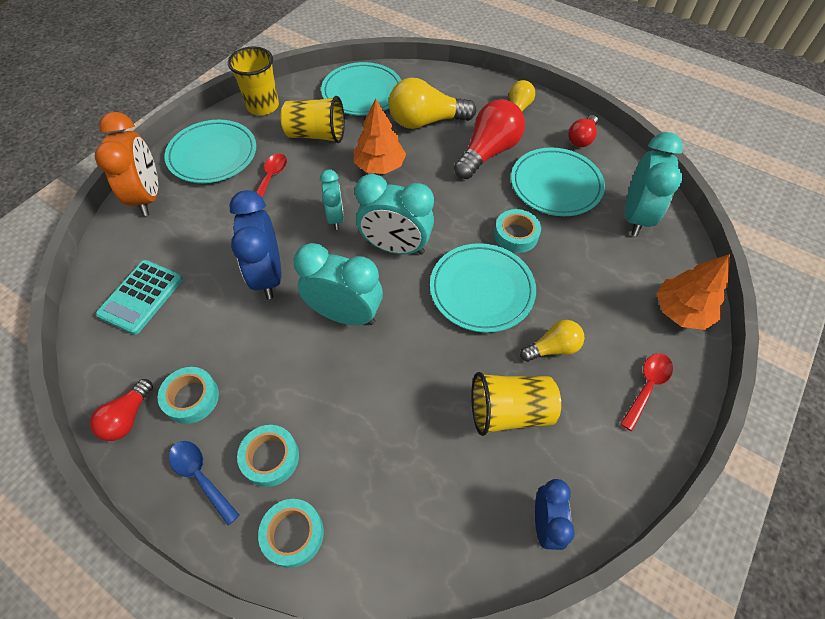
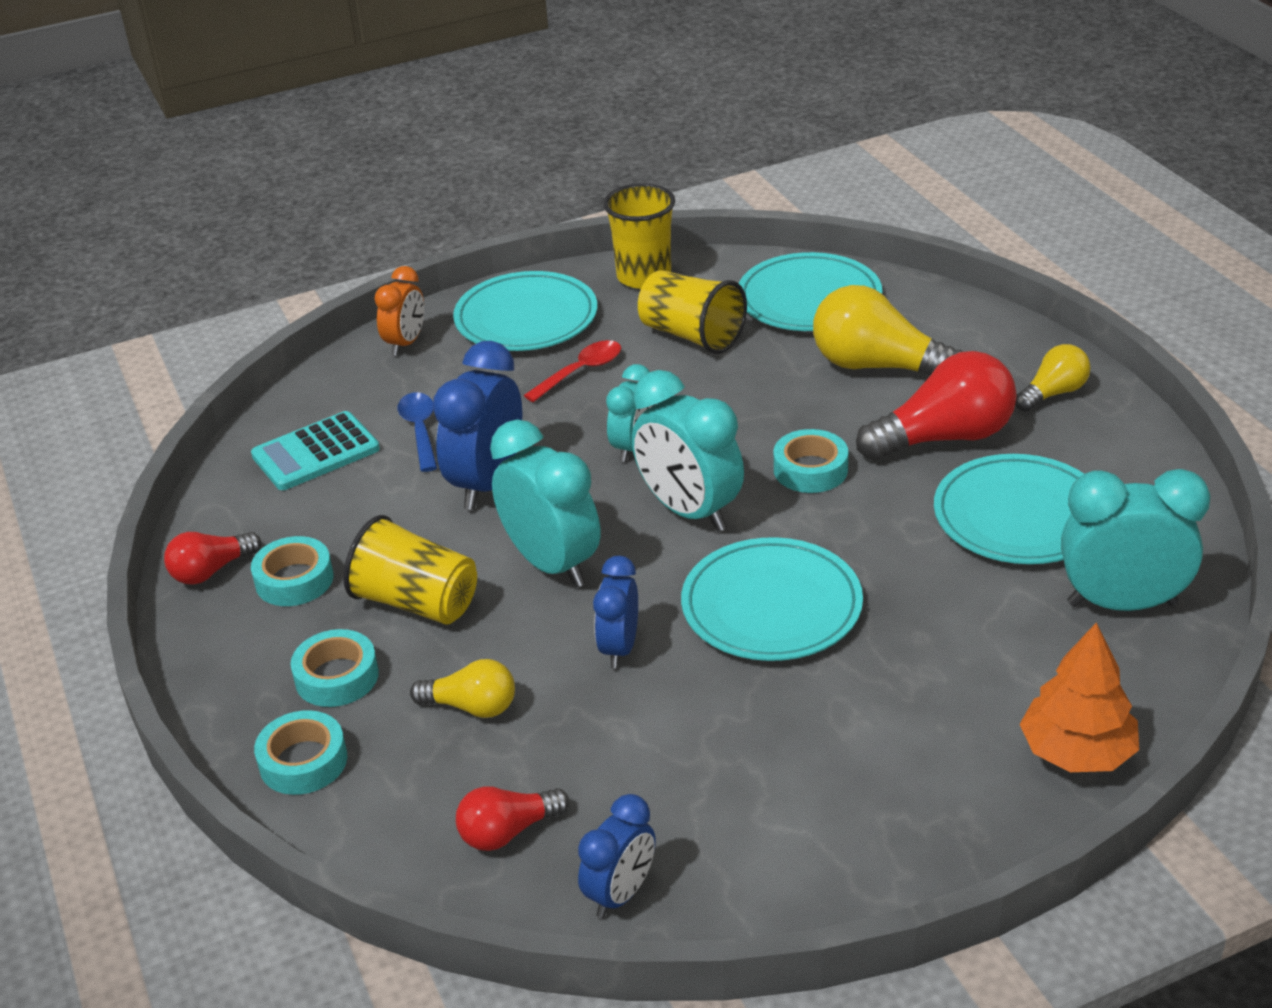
camera: 35 degrees right, 20 degrees down
(148, 197) = (405, 343): orange clock -> orange clock, size x0.60
(201, 477) = (246, 661): blue spoon -> blue spoon (420, 430)
(380, 166) = (753, 403): orange tree -> none
(423, 354) = (619, 648): none -> blue clock
(509, 411) = (682, 758): yellow cup -> yellow cup (417, 602)
(516, 235) = (889, 558): turquoise tape -> turquoise tape (810, 469)
(552, 348) = (815, 714): yellow light bulb -> yellow light bulb (471, 707)
(581, 138) = (1130, 467): red light bulb -> red light bulb (508, 832)
(635, 216) = (1122, 604): turquoise clock -> turquoise clock turned 135 degrees counterclockwise
(647, 386) = (920, 817): red spoon -> none

